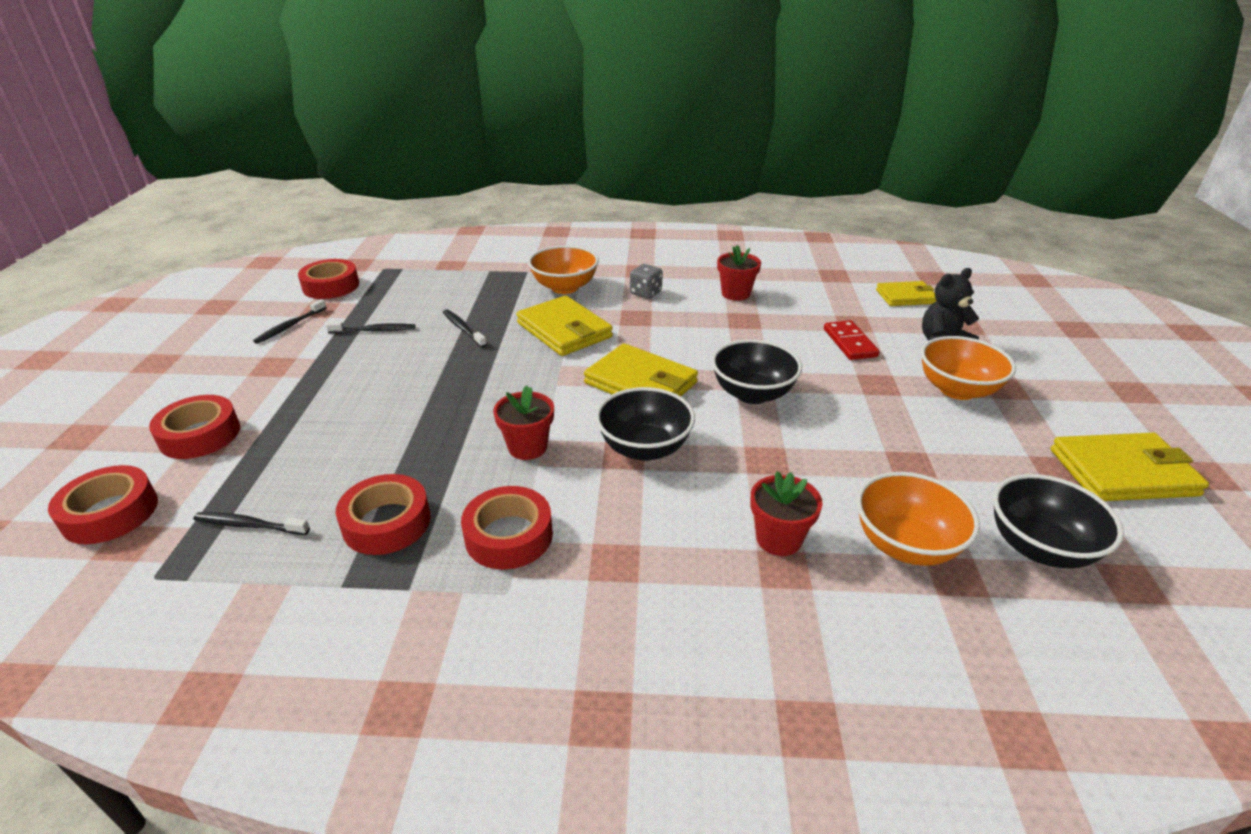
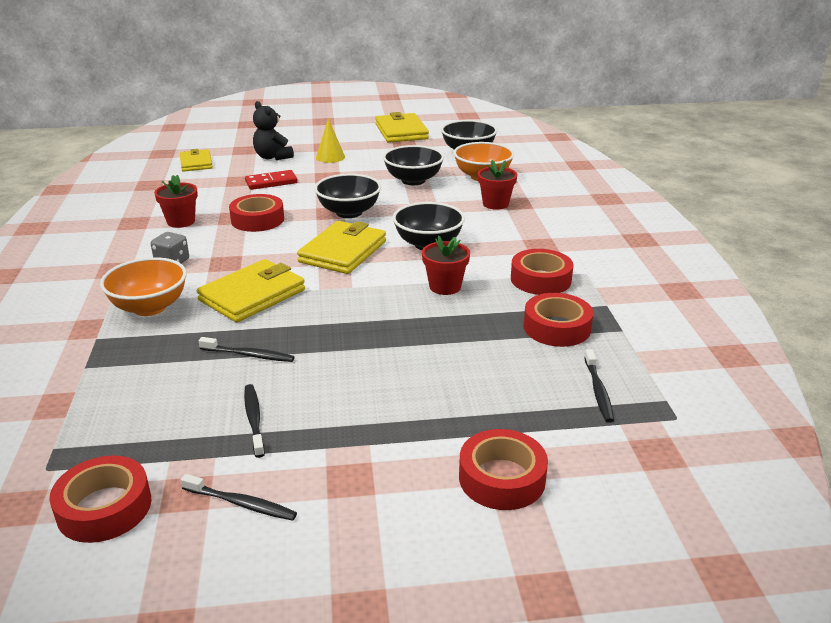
camera: 100 degrees left, 5 degrees down
(110, 513) = (636, 483): red tape -> red tape (257, 220)
(463, 329) = (249, 355): black toothbrush -> black toothbrush turned 120 degrees counterclockwise
(874, 460) = (413, 180): none -> black bowl
(957, 390) = (330, 157): orange bowl -> yellow cone

